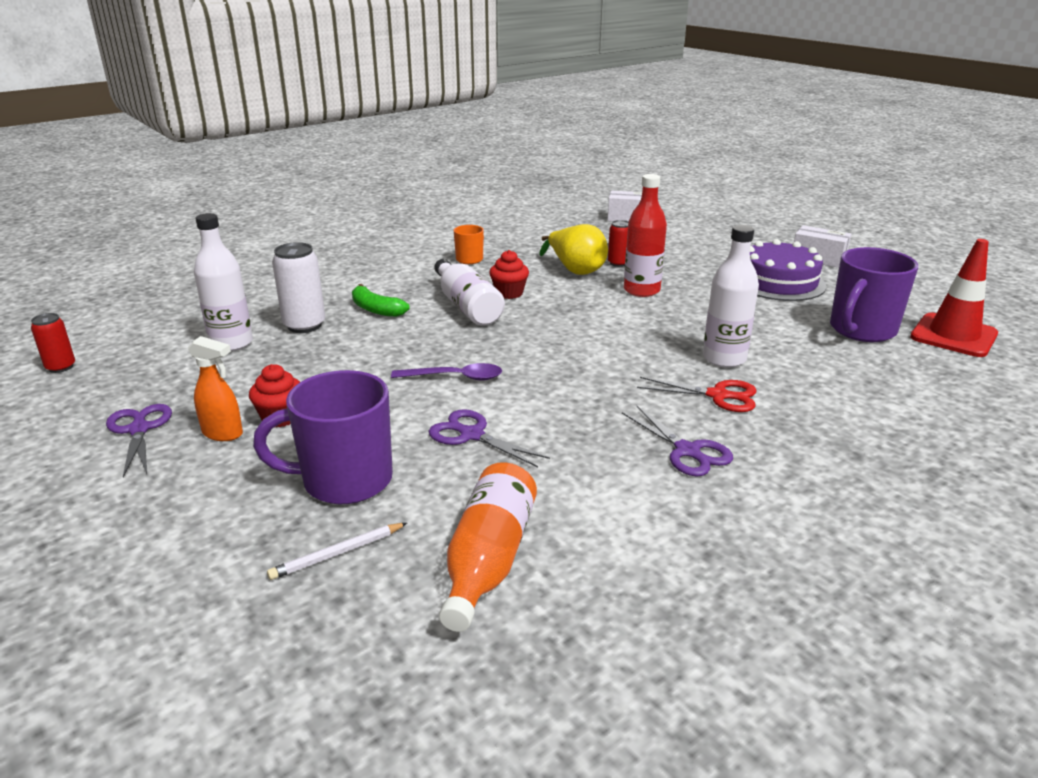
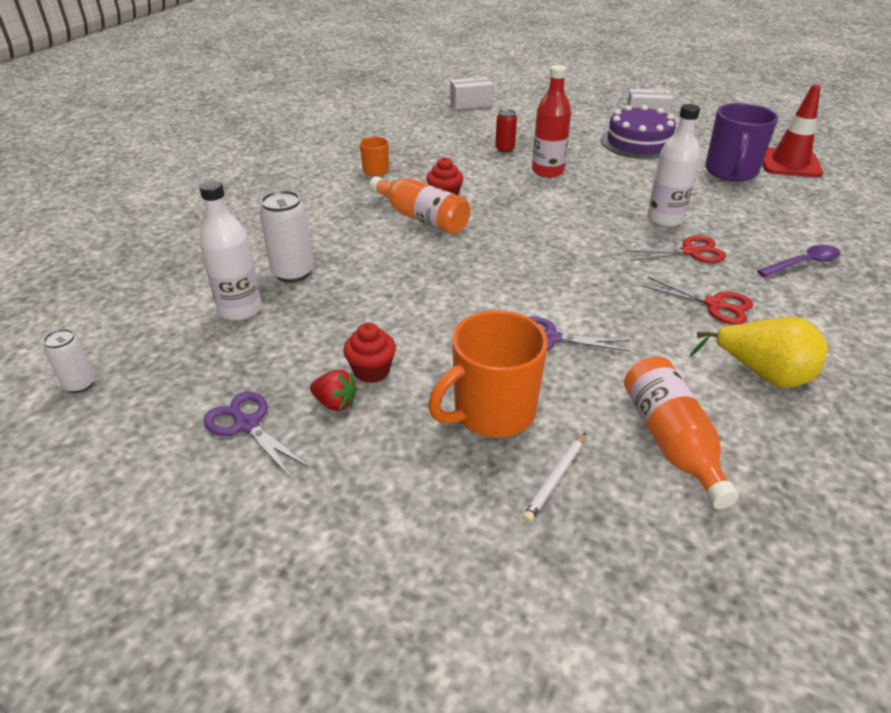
camera: 25 degrees left, 10 degrees up
(61, 367) = (80, 384): red can -> white can
(223, 434) = (335, 403): orange spray bottle -> red strawberry
(345, 480) = (492, 412): purple mug -> orange mug
(376, 309) = (343, 240): green banana -> none
(455, 377) = (482, 289): purple spoon -> purple spoon (803, 263)
(467, 306) = (422, 218): white bottle -> orange bottle
(575, 270) = (477, 163): yellow pear -> yellow pear (762, 374)
(687, 451) = (714, 305): purple scissors -> red scissors

